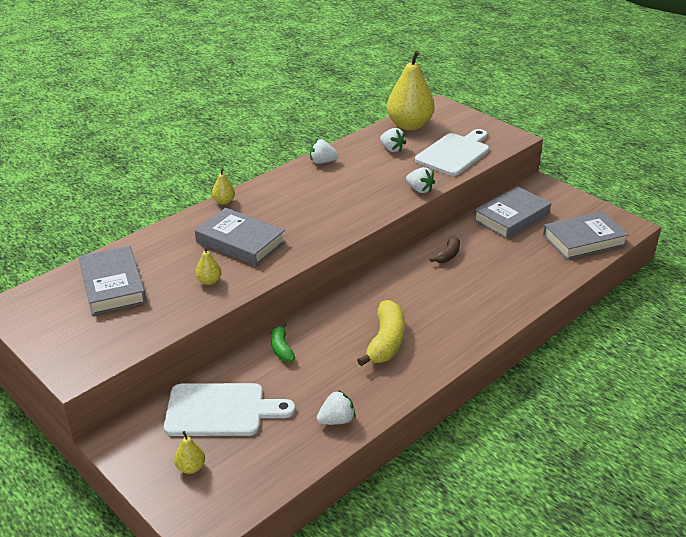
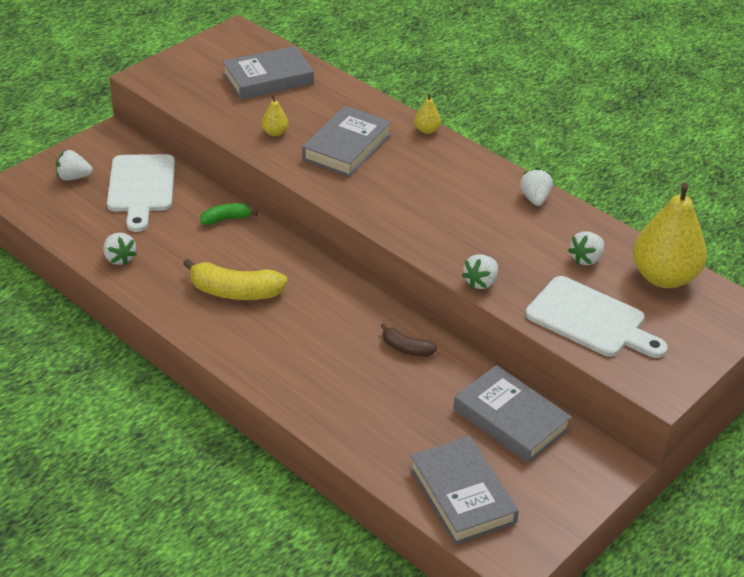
camera: 85 degrees right, 5 degrees up
(191, 467) = (73, 177): yellow pear -> white strawberry

